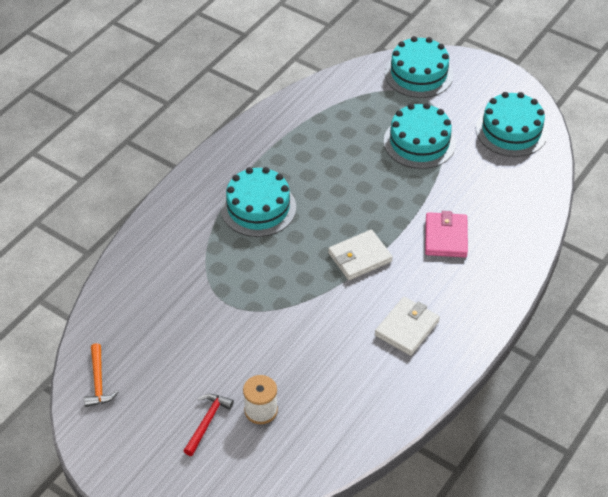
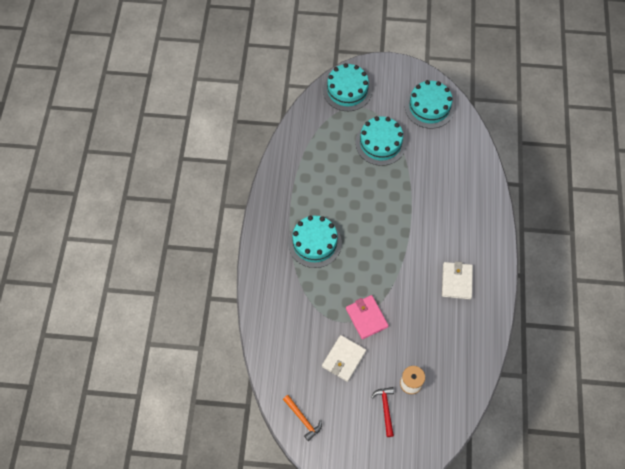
camera: 30 degrees left, 15 degrees up
(360, 257) = (398, 246): white wallet -> white wallet (343, 359)
(446, 237) = (439, 205): pink wallet -> pink wallet (366, 318)

